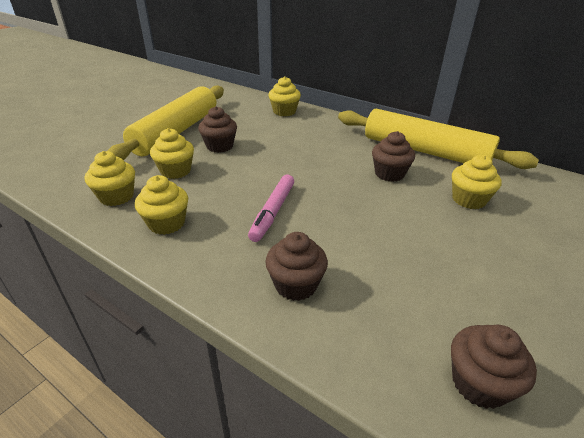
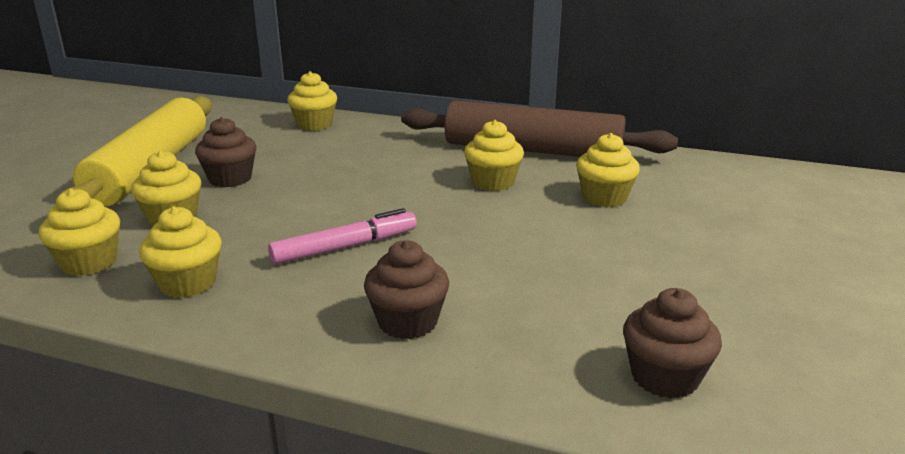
camera: 15 degrees left, 10 degrees down
(273, 212) = (345, 247): pink marker -> pink marker turned 120 degrees counterclockwise
(389, 174) = (493, 182): brown cupcake -> yellow cupcake
(425, 151) = (532, 150): yellow rolling pin -> brown rolling pin

